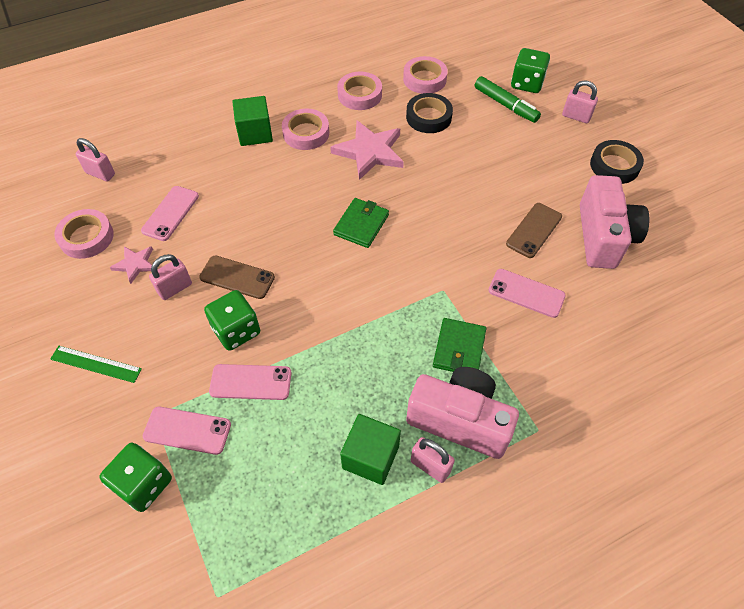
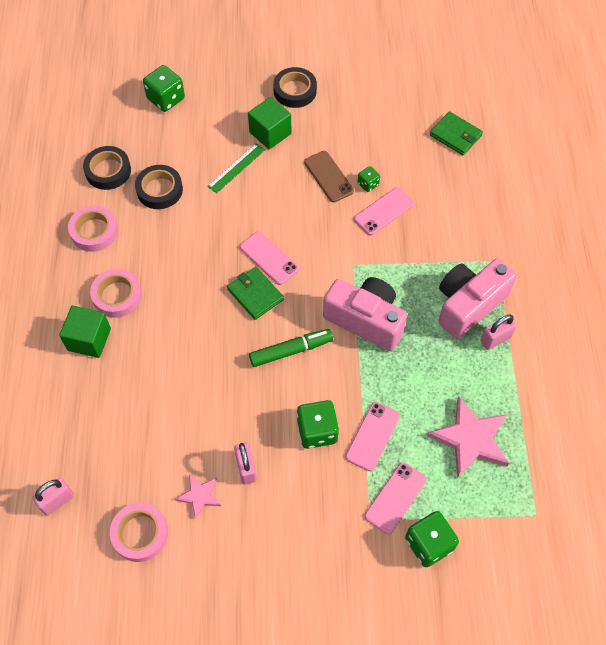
camera: 65 degrees left, 5 degrees up
(96, 364) = (296, 557): green ruler -> green ruler (236, 168)
(170, 213) = (152, 447): pink phone -> pink phone (269, 258)
(237, 277) = (261, 413): brown phone -> none
(369, 152) = (174, 254): pink star -> pink star (470, 439)
(370, 457) = (472, 375): green cube -> green cube (270, 133)
(424, 79) = (108, 171): pink tape -> black tape
(459, 349) = (410, 278): green wallet -> green wallet (455, 135)
(505, 105) = (181, 127): green marker -> green marker (290, 351)
(550, 267) = (368, 184): none -> green dice
(576, 116) = (227, 86): pink padlock -> none
(603, 236) = (358, 136): pink camera -> pink camera (365, 320)

